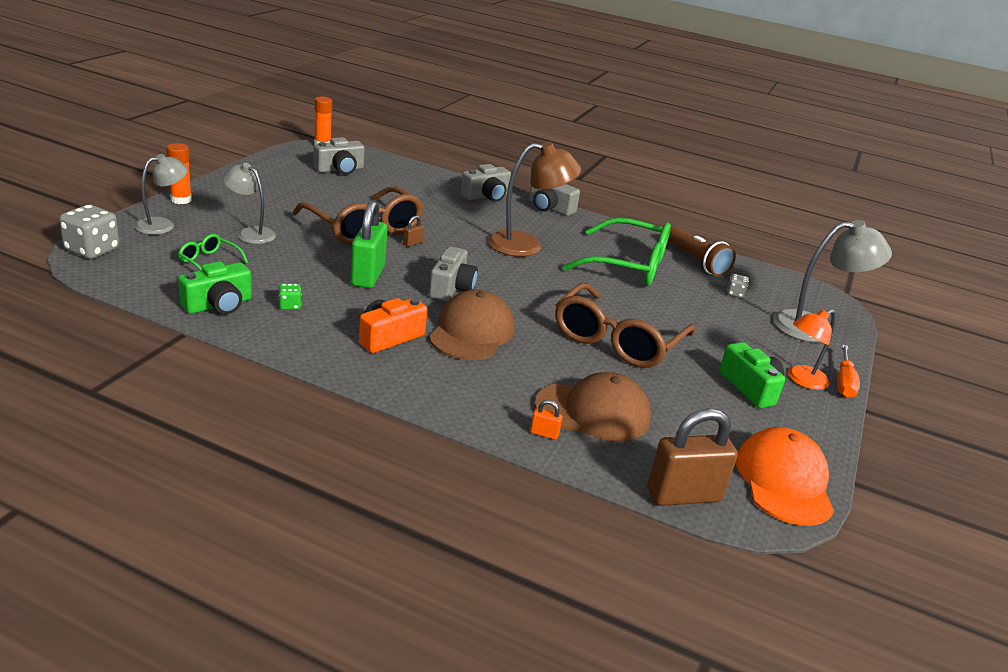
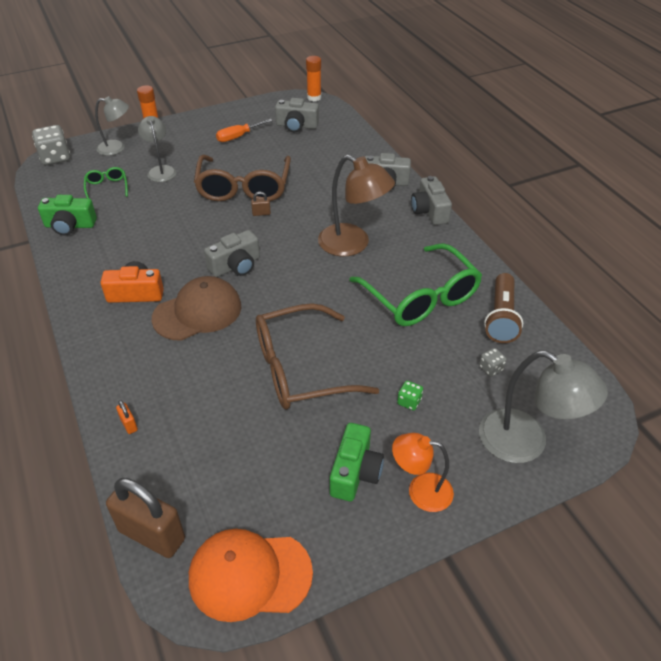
camera: 45 degrees right, 15 degrees up
(289, 306) = (109, 241): green dice -> green dice (409, 401)
(368, 276) = (190, 233): green padlock -> none
(593, 412) = (189, 425): brown cap -> none
(784, 481) = (249, 575): orange cap -> orange cap turned 135 degrees counterclockwise
(844, 382) = (464, 517): orange screwdriver -> orange screwdriver (238, 137)

